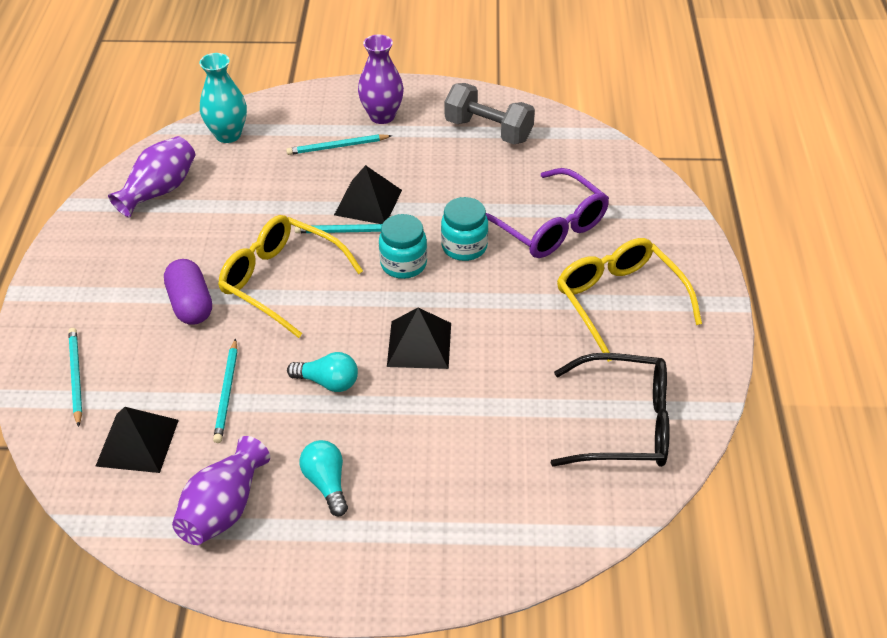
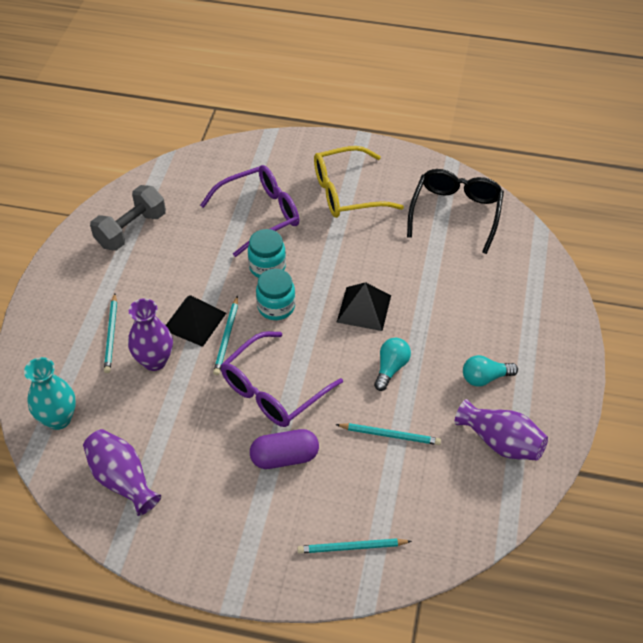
camera: 80 degrees left, 5 degrees up
(137, 442) = (431, 499): black pyramid -> none
(281, 281) = (273, 390): yellow glasses -> purple glasses
(382, 116) = (81, 298): purple vase -> purple vase (154, 361)

